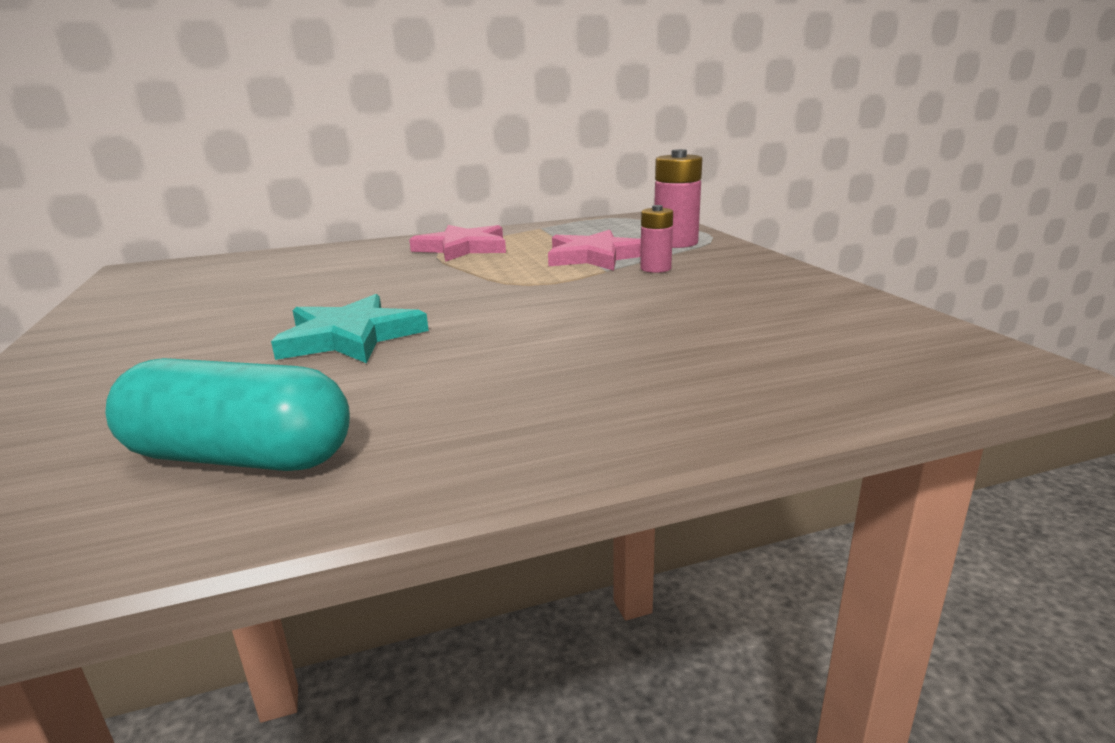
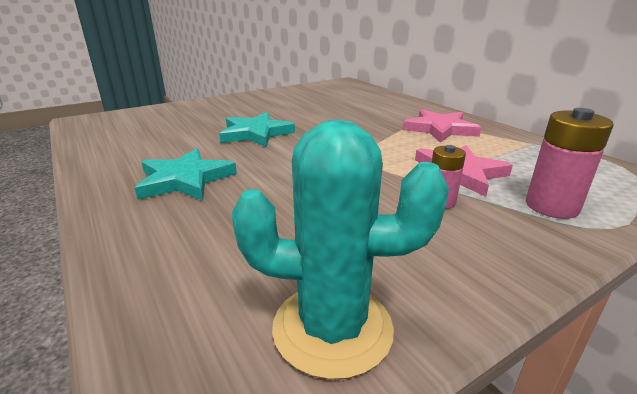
camera: 75 degrees right, 5 degrees up
(240, 457) = (131, 142): turquoise capsule -> none
(523, 384) = (185, 179): none -> turquoise star
(859, 316) = (332, 328): none -> turquoise cactus

